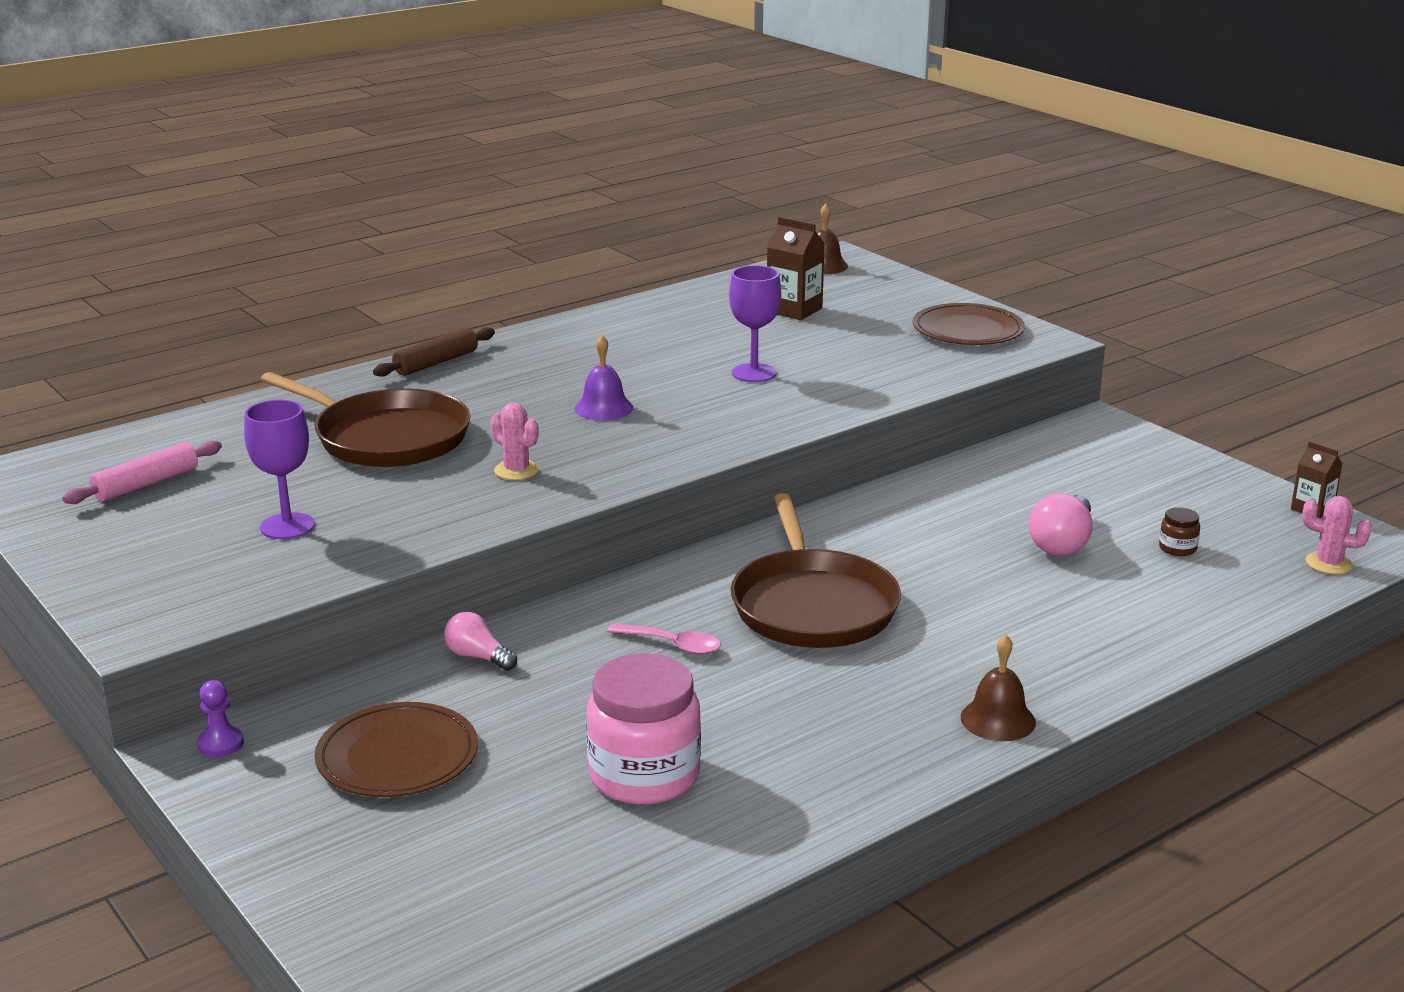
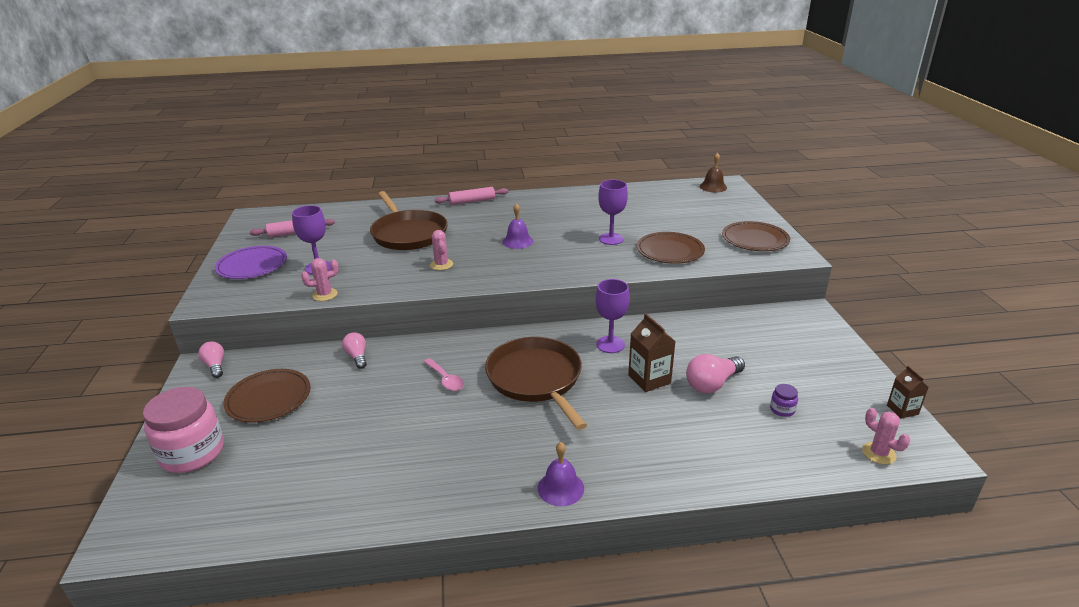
camera: 30 degrees right, 5 degrees up
(141, 553) = (252, 265): none -> purple plate
(220, 744) = (215, 366): purple pawn -> pink light bulb
(364, 562) = (325, 295): none -> pink cactus
(436, 363) = (472, 201): brown rolling pin -> pink rolling pin
(644, 775) = (353, 451): pink jar -> pink jar (192, 453)
(794, 310) = (670, 208): brown carton -> brown carton (649, 379)
(812, 605) = (536, 379): brown pan -> brown pan turned 135 degrees clockwise
(863, 371) = (670, 251): none -> brown plate
(870, 532) = (610, 344): none -> purple goblet
(998, 719) = (560, 488): brown bell -> purple bell
(1177, 548) = (782, 409): brown jar -> purple jar

